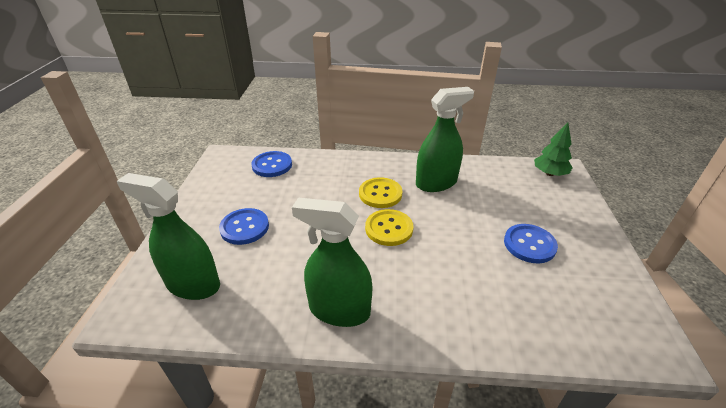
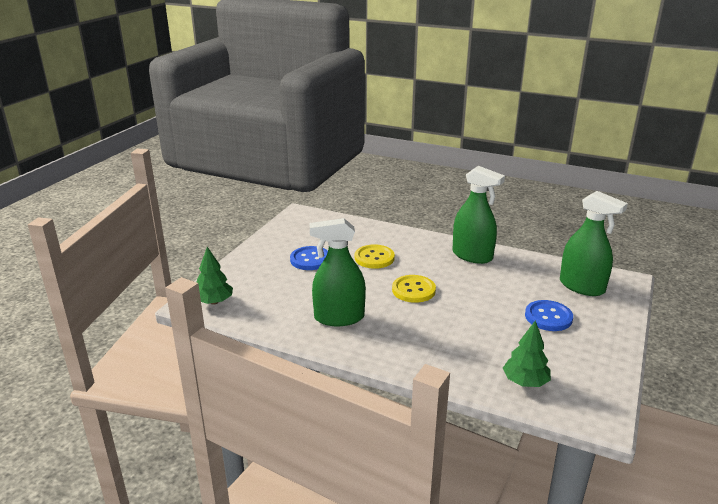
camera: 160 degrees left, 10 degrees down
(272, 165) = (525, 382): blue button -> green tree
(380, 194) = (405, 319): yellow button -> yellow button (374, 258)

